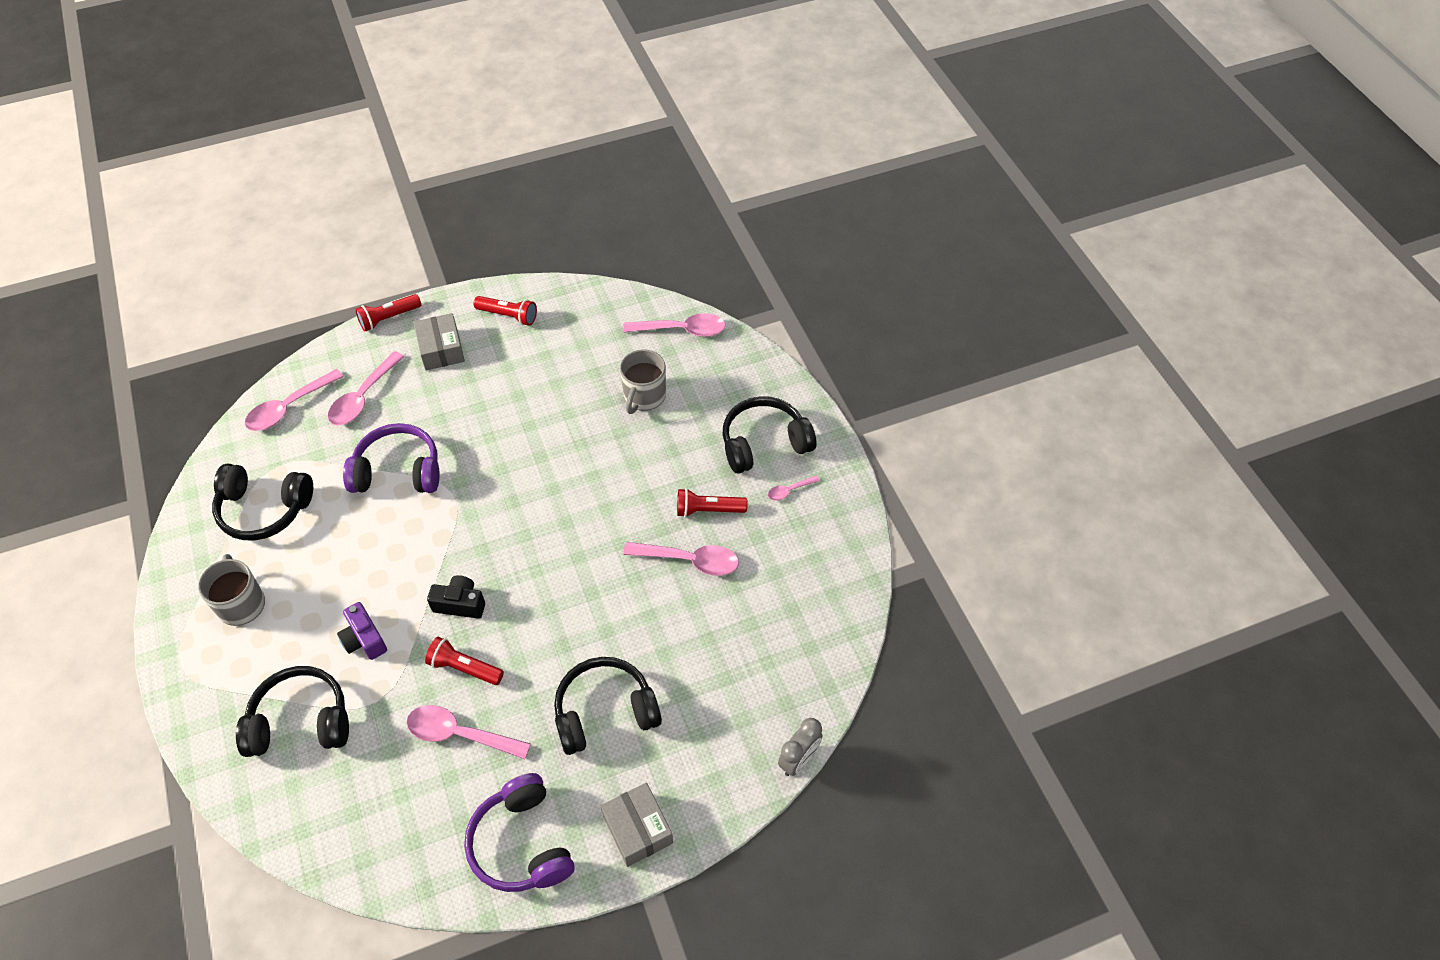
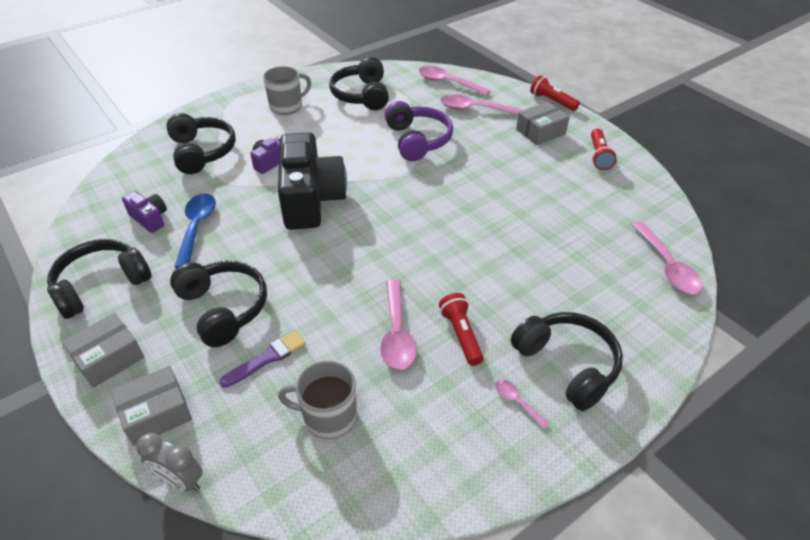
camera: 75 degrees right, 10 degrees down
(419, 790) = (149, 218): none -> purple camera
(460, 604) = (311, 199): black camera -> black camera, size x2.21
(460, 734) = (197, 227): pink spoon -> blue spoon
(464, 668) = (254, 215): red flashlight -> none
(521, 844) = (101, 285): purple headphones -> black headphones
(644, 397) = (568, 257): grey mug -> grey mug (328, 416)
(685, 676) = (267, 358): none -> purple brush
(721, 780) = (156, 413): none -> grey box

